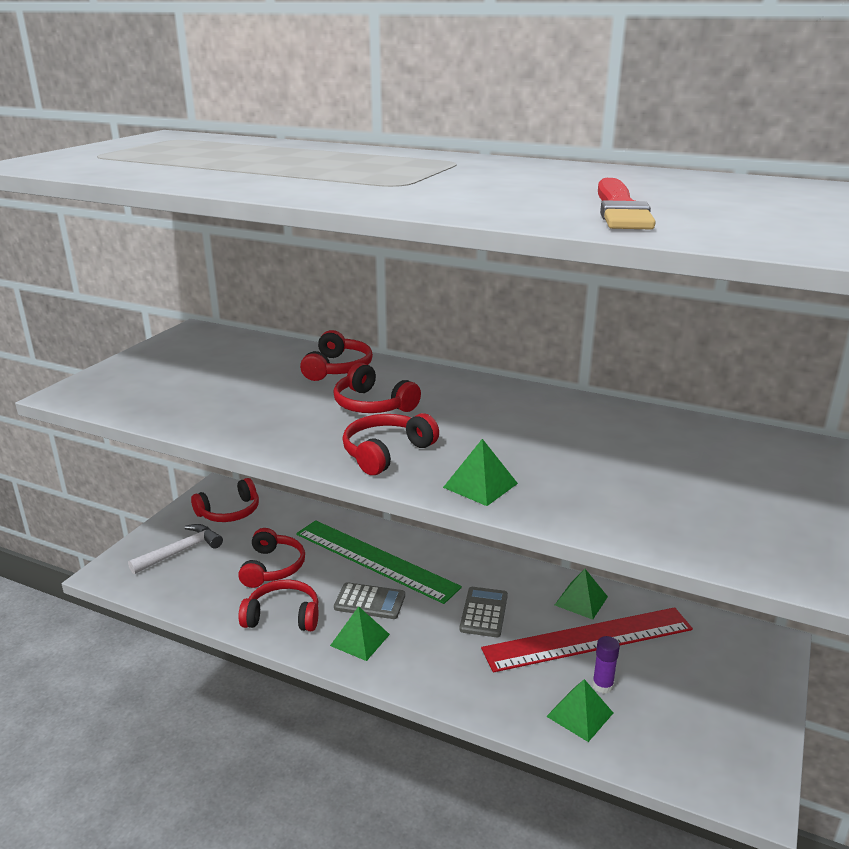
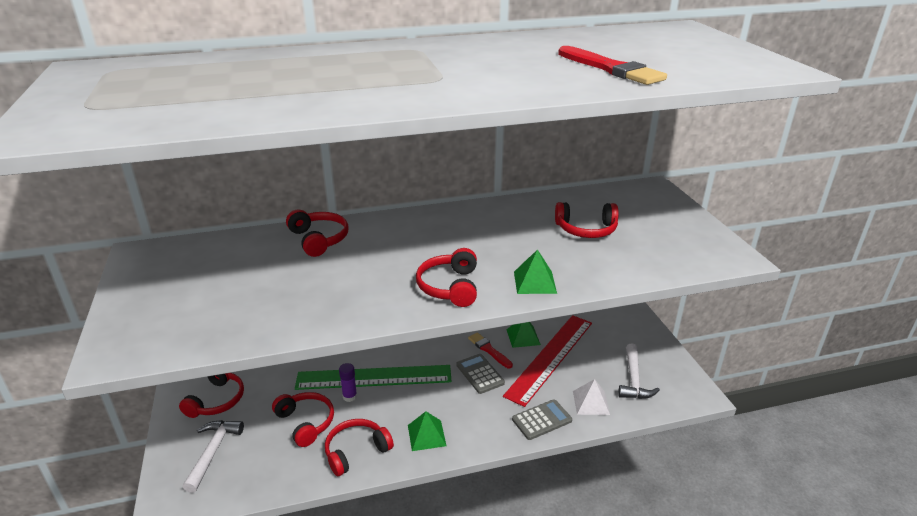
camera: 40 degrees left, 5 degrees up
(370, 602) = (403, 407): grey calculator -> grey calculator (541, 420)
(372, 405) = (388, 257): red headphones -> red headphones (586, 230)
(523, 594) = (489, 350): none -> red brush
(580, 714) = (591, 402): green pyramid -> white pyramid
(602, 685) = (584, 380): purple glue stick -> purple glue stick (350, 396)
(672, 722) = (633, 379): none -> white hammer

